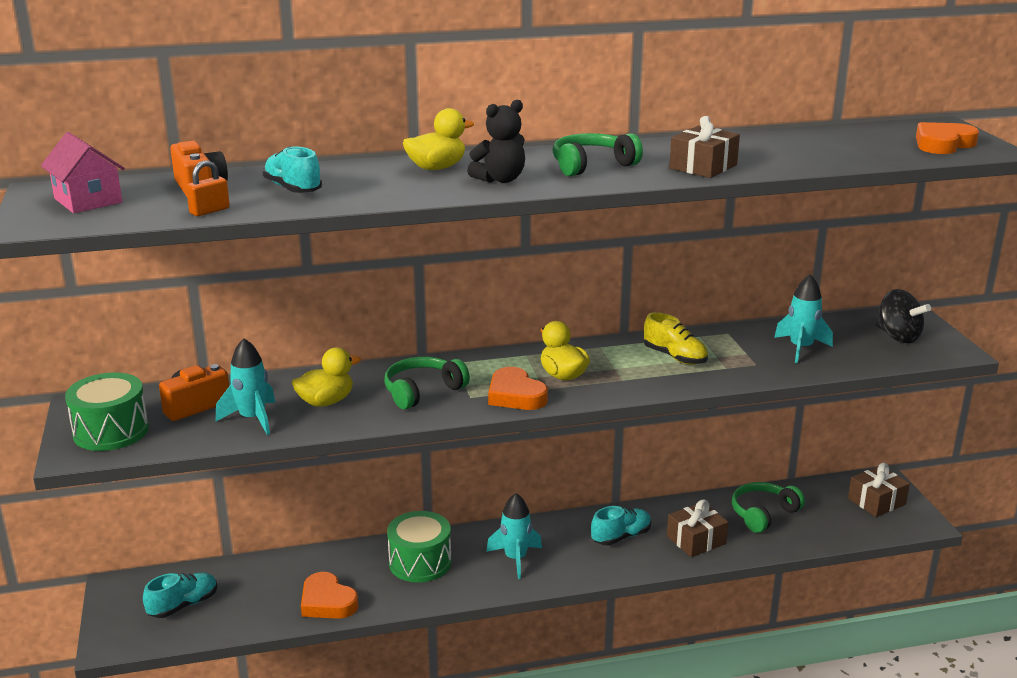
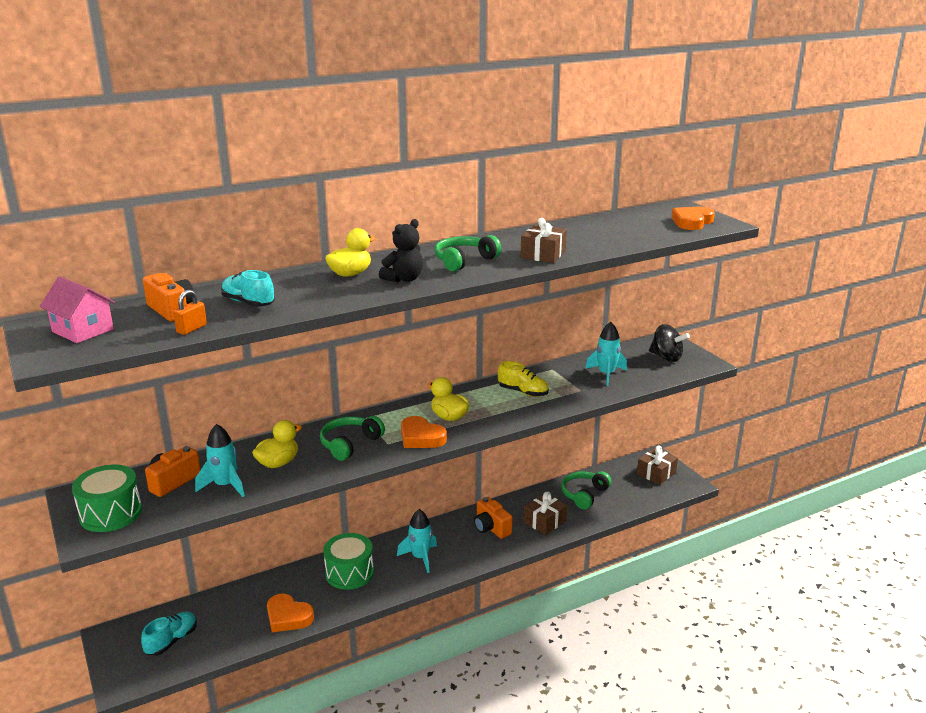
camera: 15 degrees left, 0 degrees up
(621, 537) = (491, 528): turquoise shoe -> orange camera

